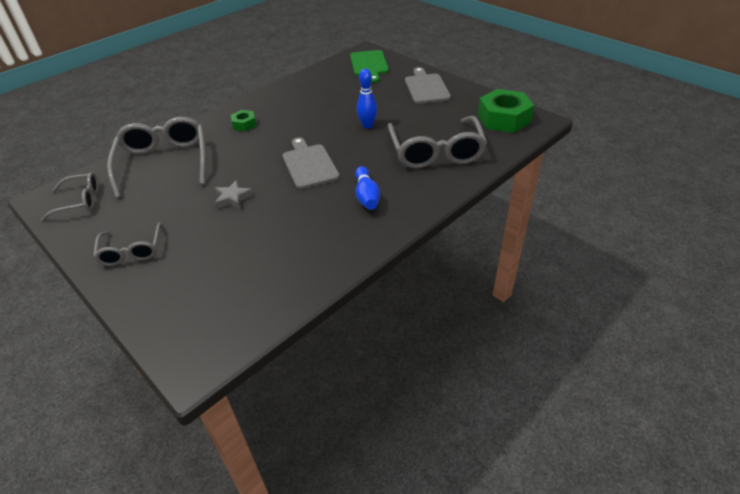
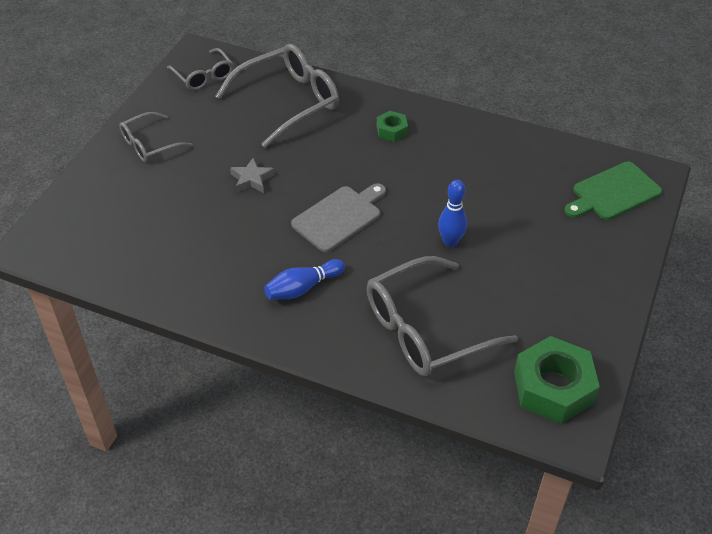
camera: 65 degrees right, 5 degrees up
(426, 87) = (588, 275): grey cutting board -> none

